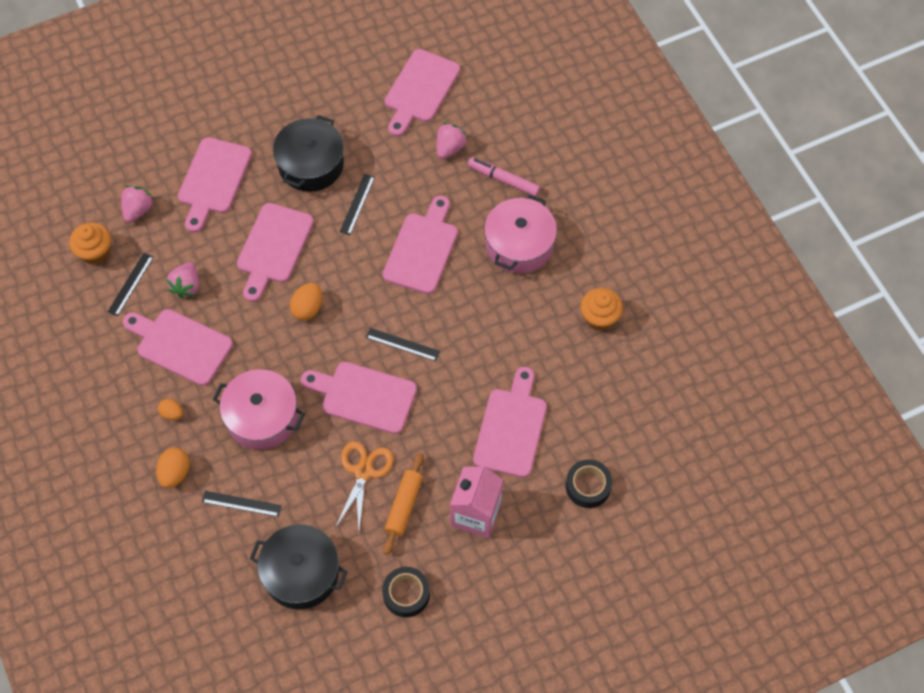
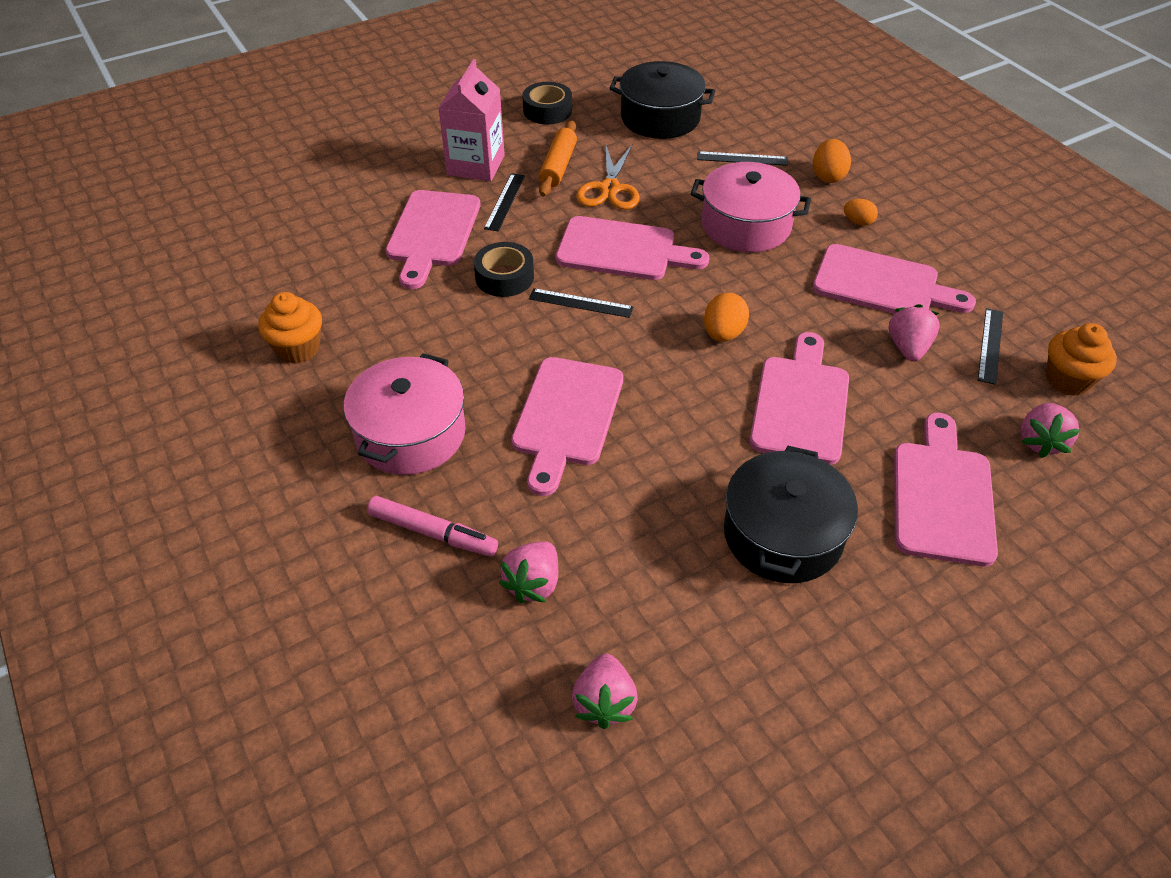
camera: 175 degrees right, 15 degrees down
(357, 204) = (684, 475): black ruler -> black ruler (505, 202)
(420, 90) = (604, 702): pink cutting board -> pink strawberry
(588, 486) = (343, 191): black tape -> black tape (504, 277)

